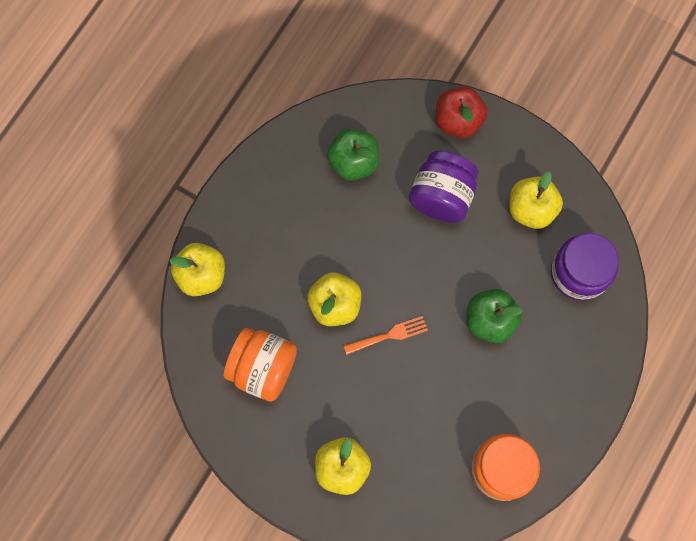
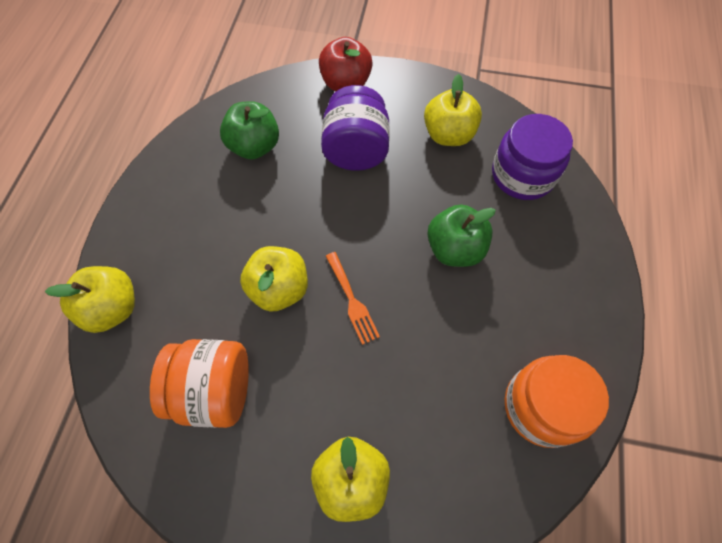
camera: 20 degrees left, 10 degrees down
(389, 335) = (352, 300): orange fork -> orange fork turned 105 degrees clockwise

